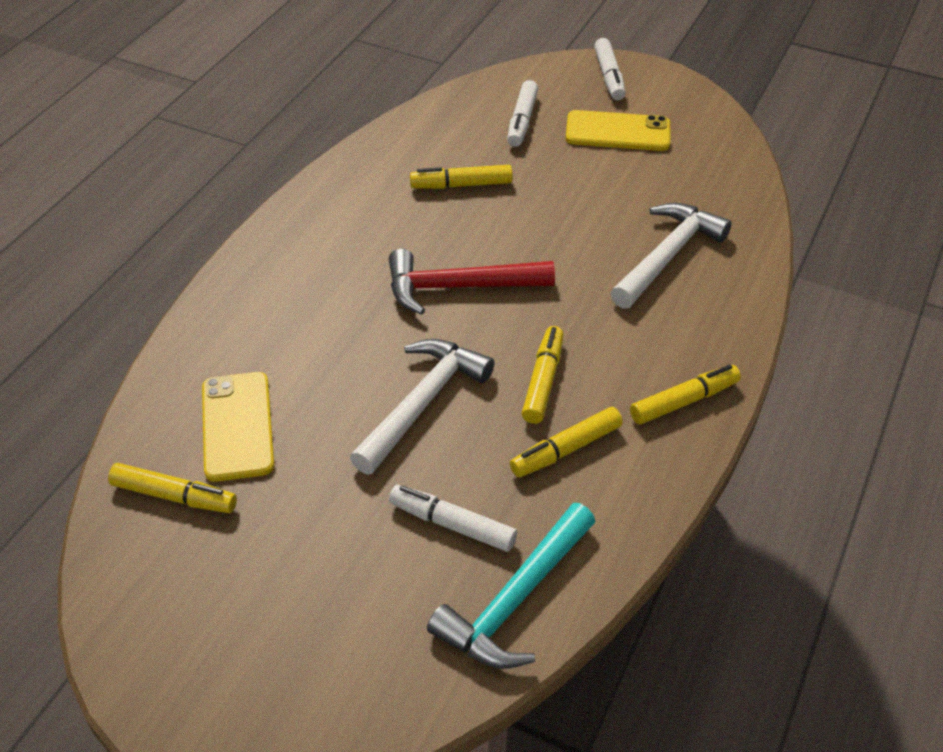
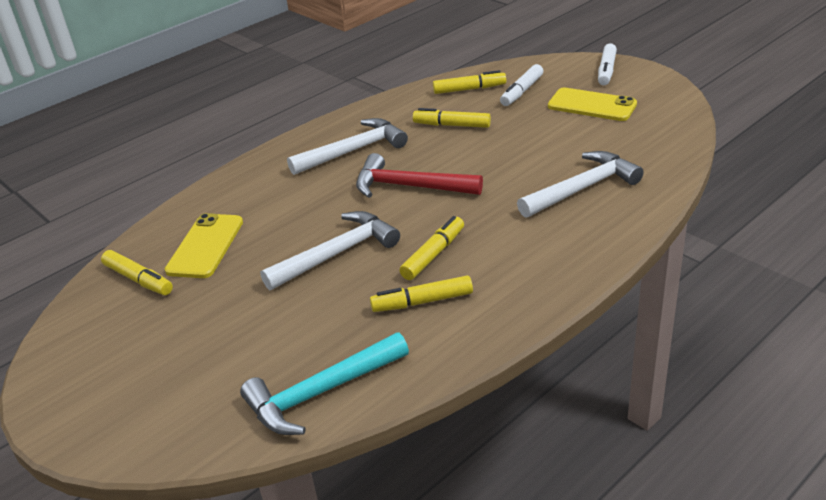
camera: 25 degrees right, 10 degrees down
(354, 243) = (354, 151): none -> white hammer
(452, 524) = (308, 333): white marker -> none
(684, 401) = (536, 286): yellow marker -> yellow marker (469, 89)

